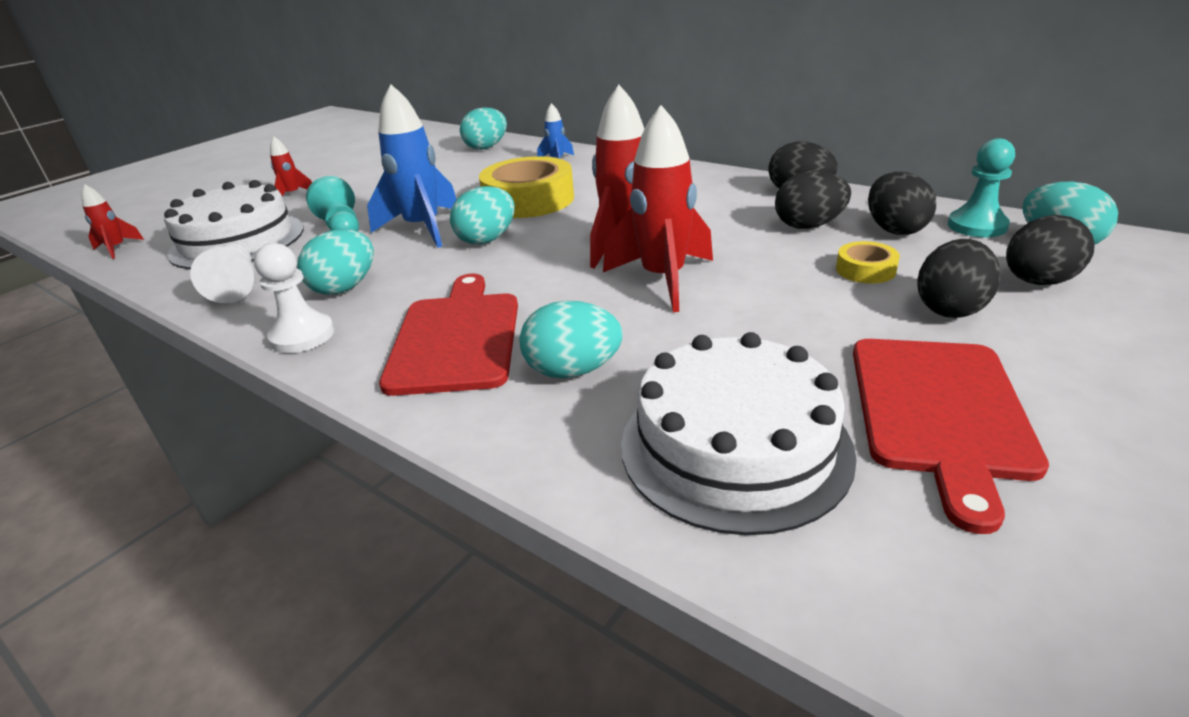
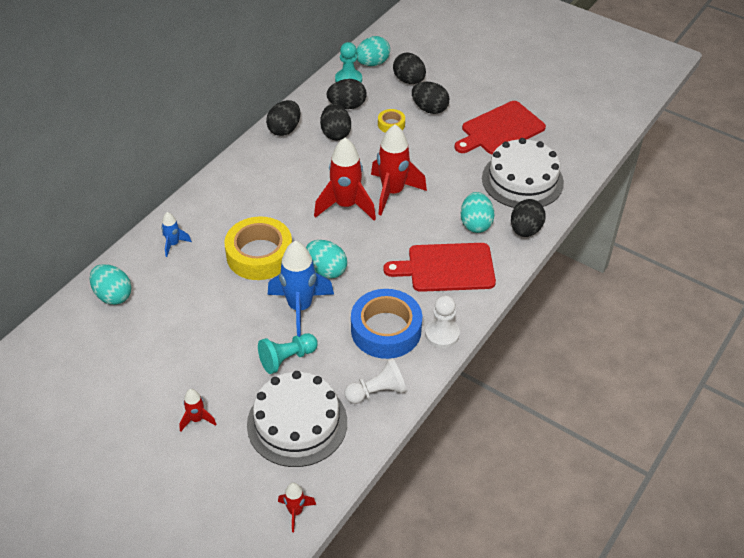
camera: 95 degrees left, 15 degrees up
(345, 287) = (386, 330): turquoise egg -> blue tape
(544, 445) = (525, 230): none -> black egg
(939, 411) = (500, 129): red cutting board -> red cutting board turned 135 degrees clockwise

